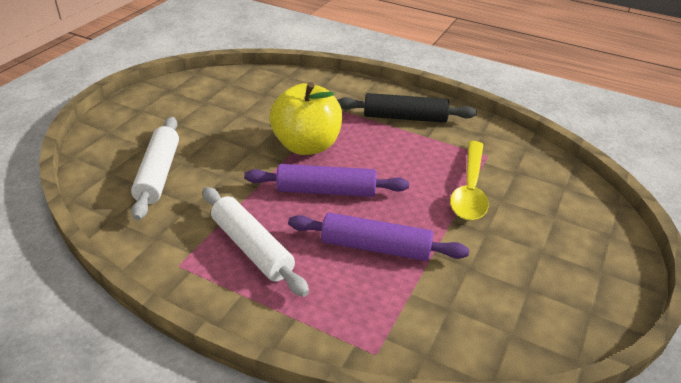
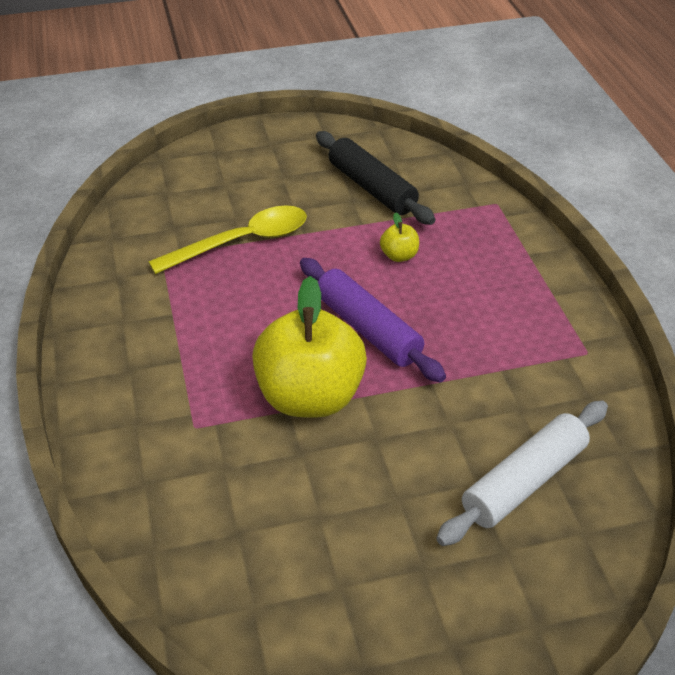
camera: 130 degrees left, 5 degrees up
(252, 248) = (505, 324): white rolling pin -> none
(376, 247) = (399, 256): purple rolling pin -> yellow apple
(405, 117) = (147, 352): black rolling pin -> black rolling pin (372, 188)

